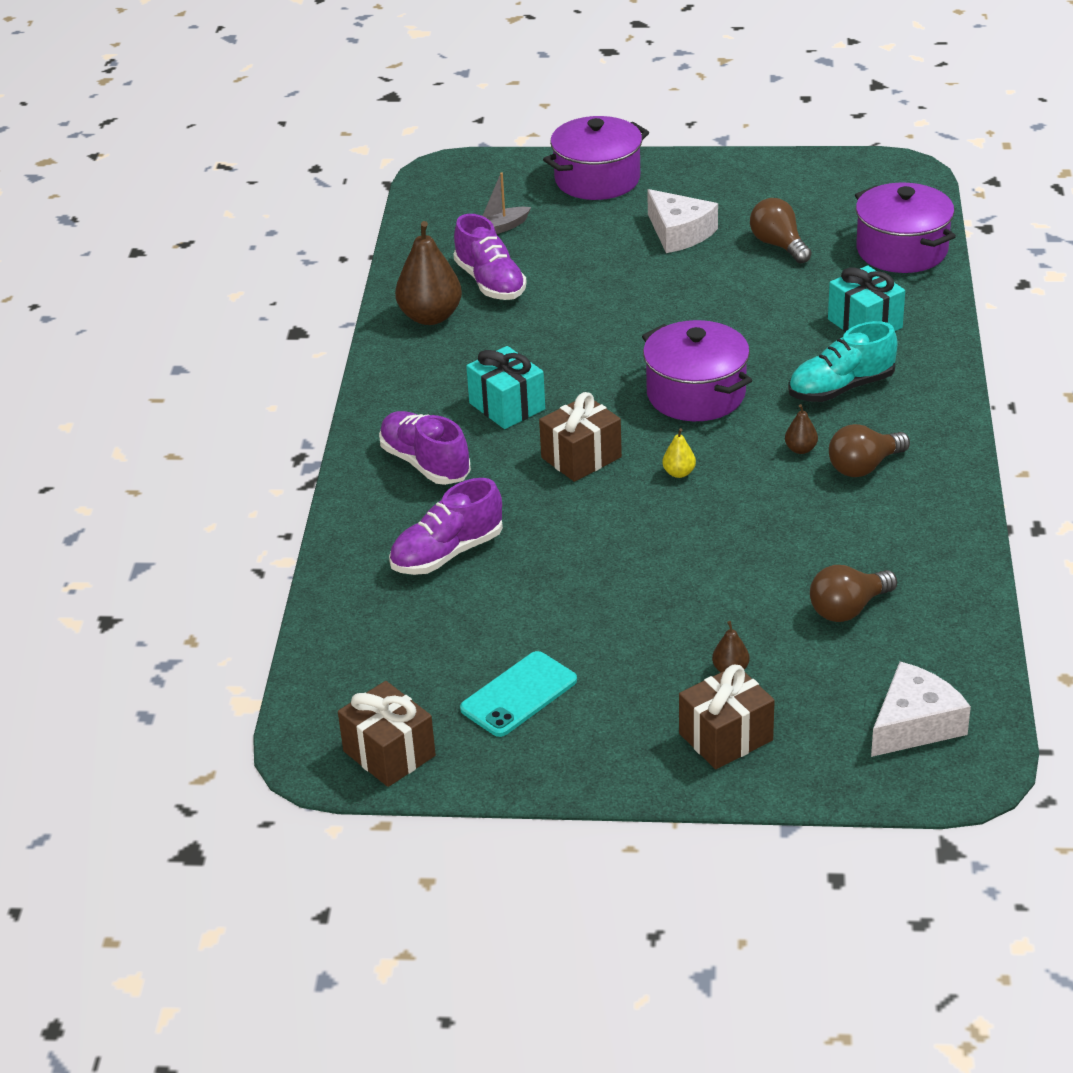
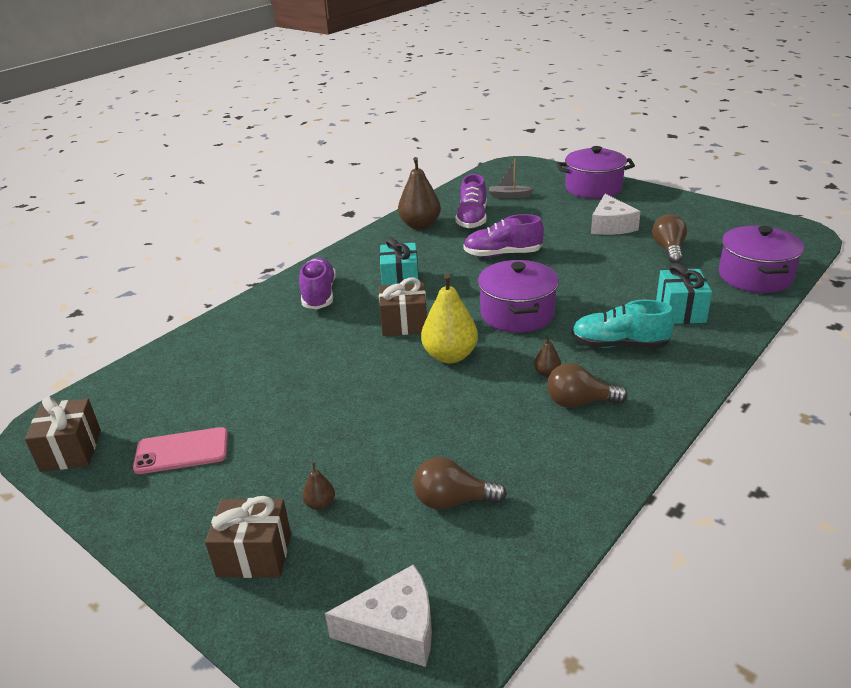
camera: 35 degrees right, 5 degrees down
(447, 553) = (263, 347): purple shoe -> purple shoe (502, 254)
(518, 694) = (182, 451): turquoise phone -> pink phone
(679, 473) = (450, 356): yellow pear -> yellow pear, size x2.20

